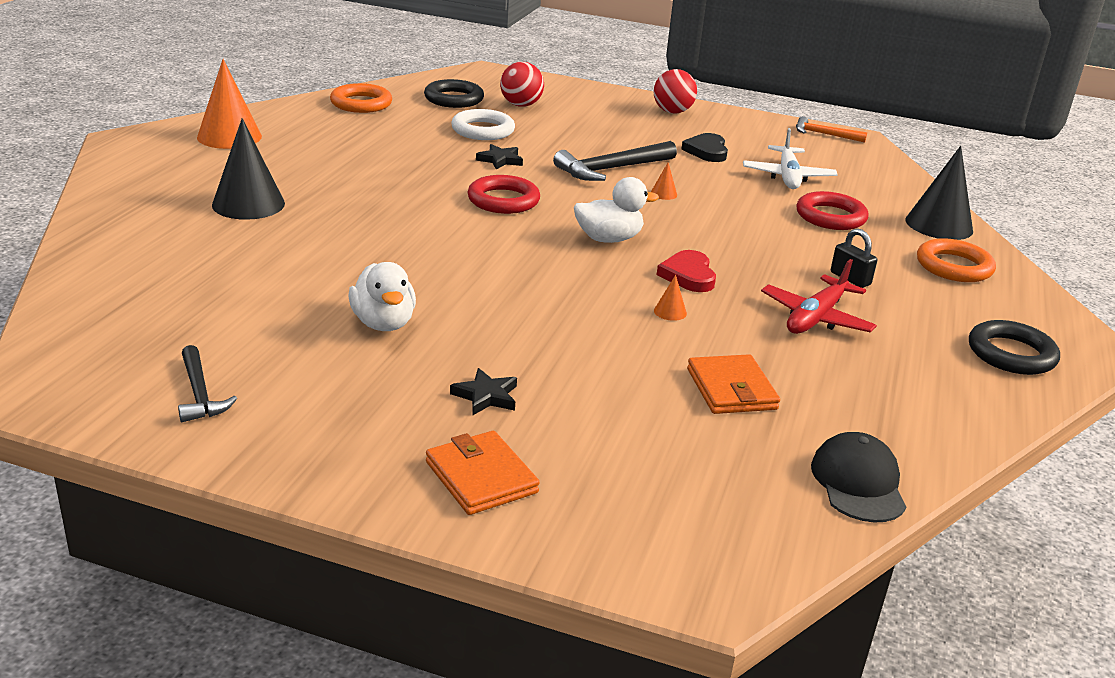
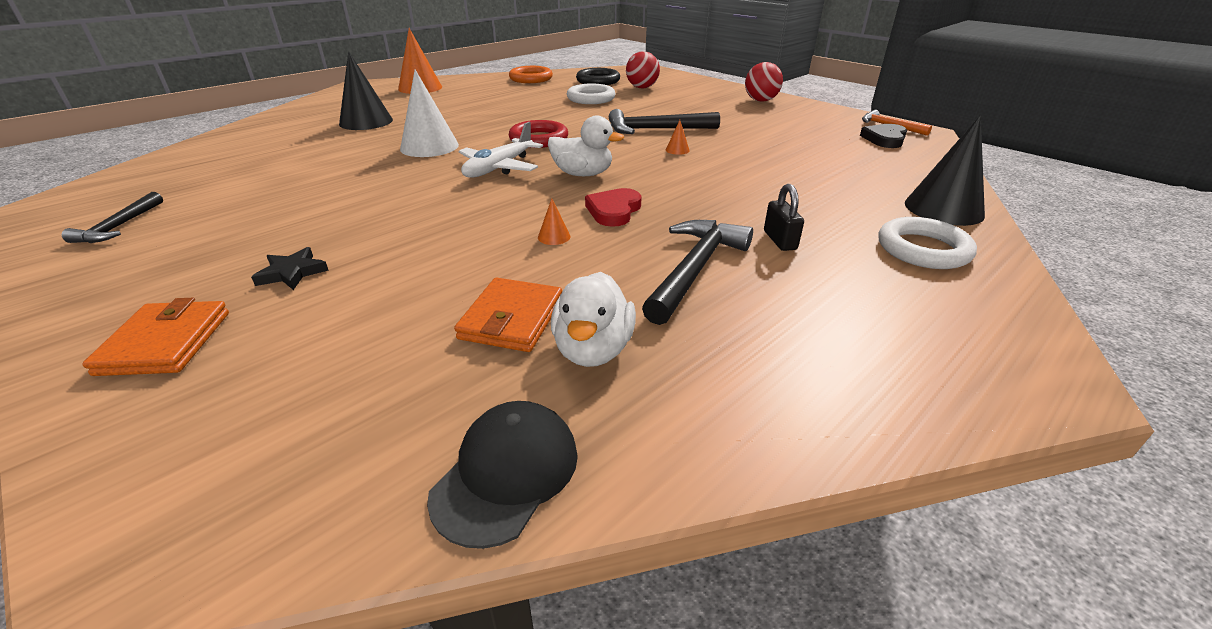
camera: 30 degrees right, 5 degrees up
(383, 323) = (317, 204): white duck -> white duck (593, 349)
(392, 229) = (429, 147): none -> white cone
(500, 160) = (576, 116): black star -> none
(707, 151) = (757, 127): black heart -> black heart (884, 139)
(787, 177) = (813, 151): white plane -> white plane (499, 168)
(816, 318) = (695, 269): red plane -> black hammer
(830, 217) = (821, 186): red ring -> none
(954, 266) = (923, 249): orange ring -> white ring
(1011, 354) = (910, 360): black ring -> none

